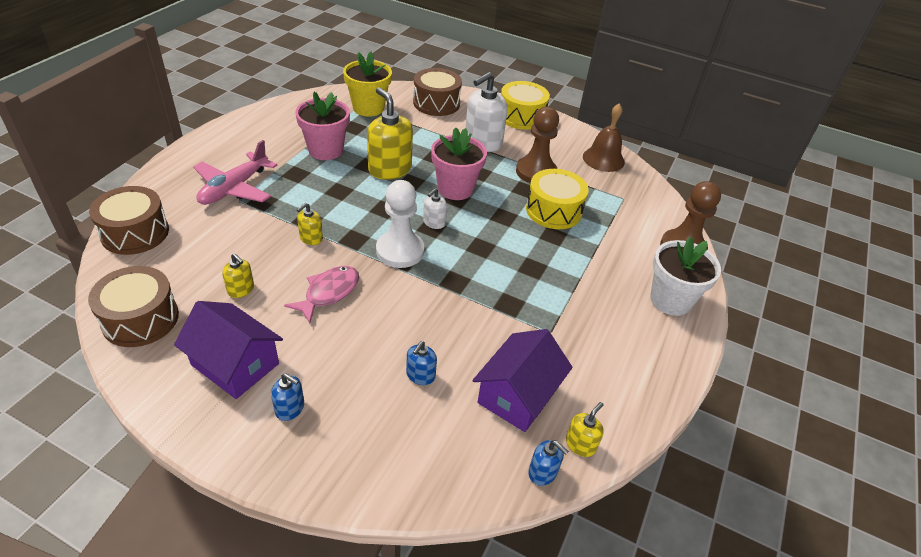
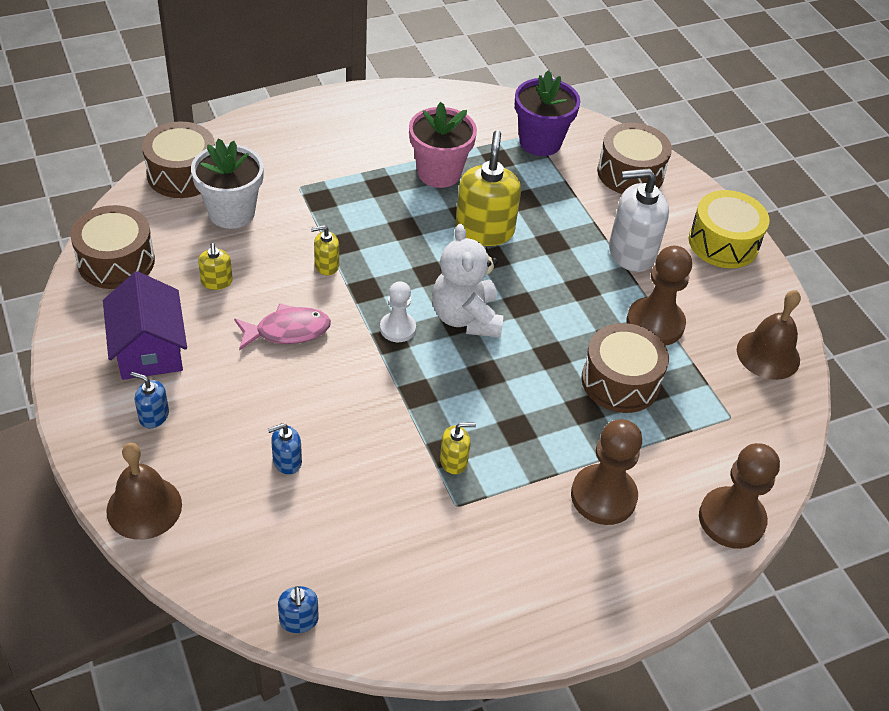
camera: 40 degrees right, 5 degrees up
(234, 188) = (308, 172): pink plane -> none
(290, 408) = (154, 416): blue soap dispenser -> blue soap dispenser turned 135 degrees clockwise
(353, 478) = (144, 507): none -> brown bell
(368, 108) = (540, 142): yellow flower pot -> purple flower pot
(400, 251) = (397, 328): white pawn -> white pawn, size x0.61
(434, 222) = (466, 318): white soap dispenser -> white teddy bear
(455, 189) = (533, 292): pink flower pot -> none
(518, 395) = (354, 540): purple house -> none
(553, 211) = (620, 381): yellow drum -> brown drum
(580, 444) = (361, 624): yellow soap dispenser -> yellow soap dispenser (453, 461)
(615, 275) = (603, 496): none -> brown pawn
(670, 300) = (636, 563): white flower pot -> white flower pot (231, 212)

